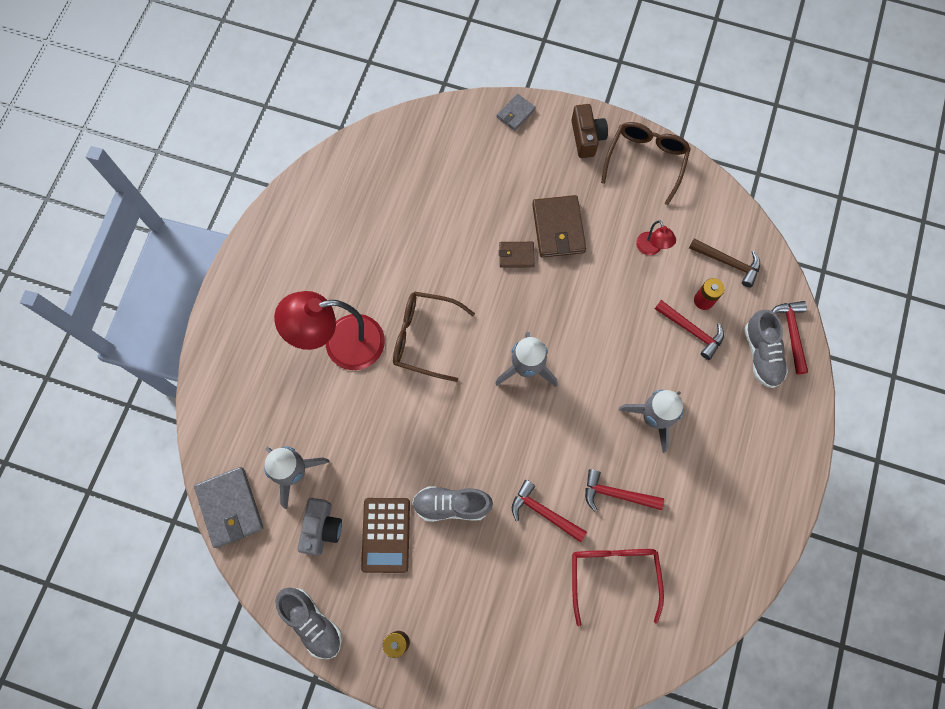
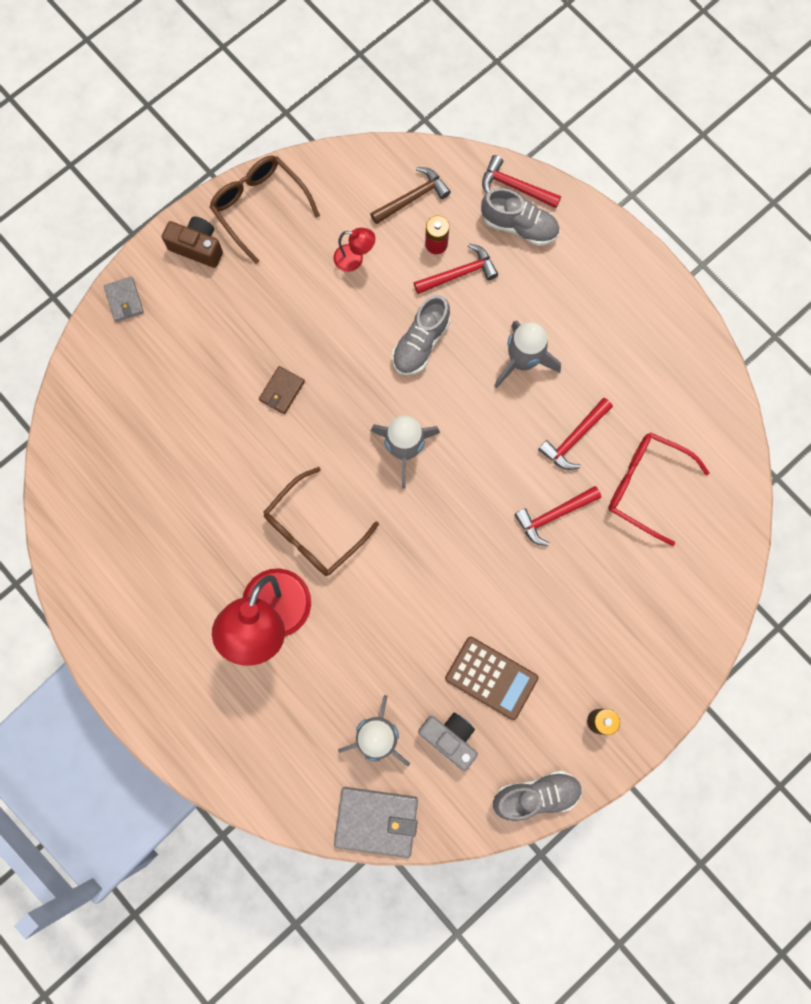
camera: 60 degrees left, 5 degrees up
(451, 505) = (498, 598): grey shoe -> grey shoe (420, 343)
(558, 228) = (278, 333): brown wallet -> none

